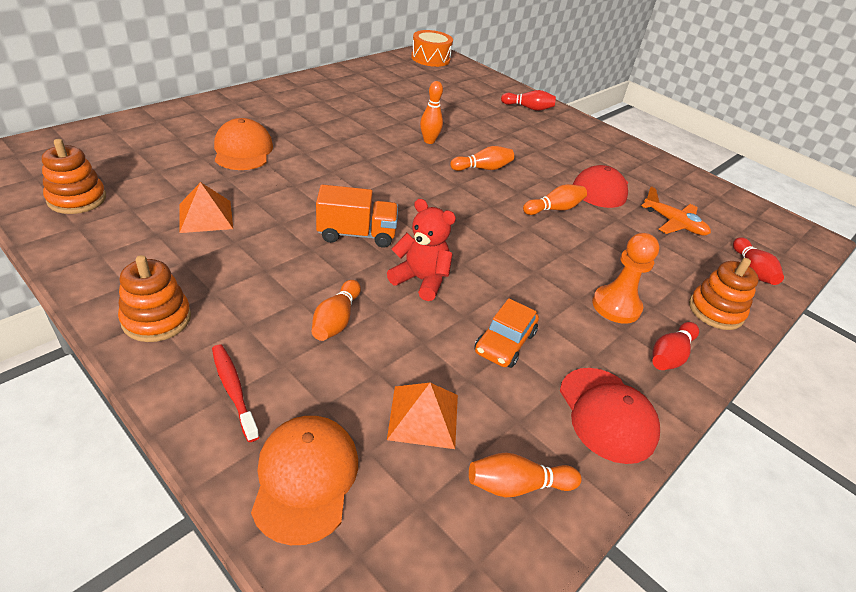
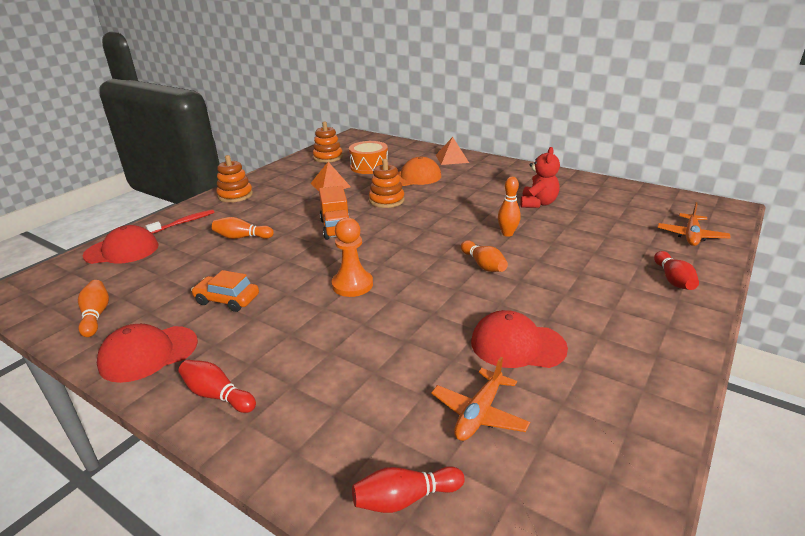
camera: 85 degrees right, 10 degrees down
(305, 478) = (122, 250): orange cap -> red cap
(420, 280) = (291, 258): red teddy bear -> red teddy bear (538, 203)
(423, 416) = (158, 276): orange pyramid -> orange pyramid (452, 158)
(430, 58) = (704, 209): orange drum -> orange drum (369, 166)
(470, 79) = (691, 236): none -> orange plane
(554, 209) = (439, 312): orange bowling pin -> none
(616, 306) = (286, 358): orange pawn -> orange pawn (352, 285)
(715, 311) = (296, 441): orange stacking toy -> orange stacking toy (386, 200)

